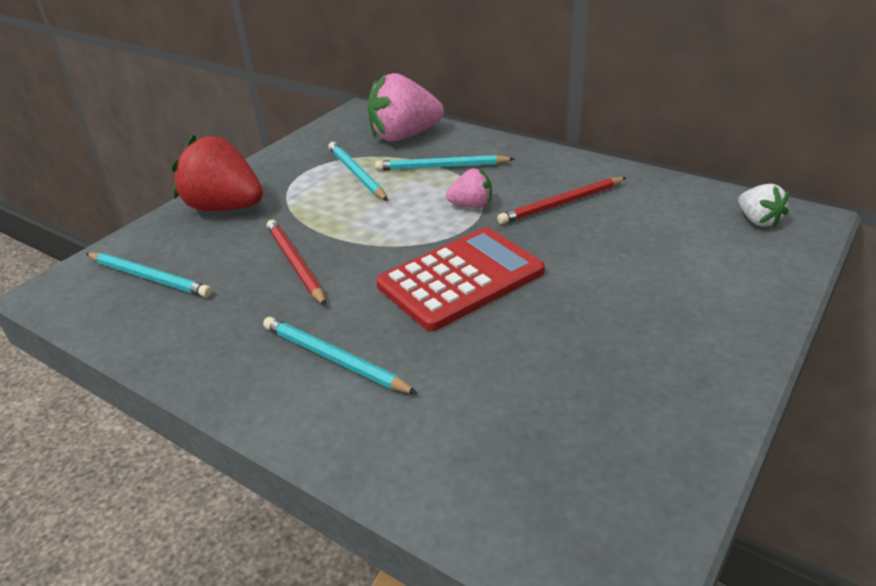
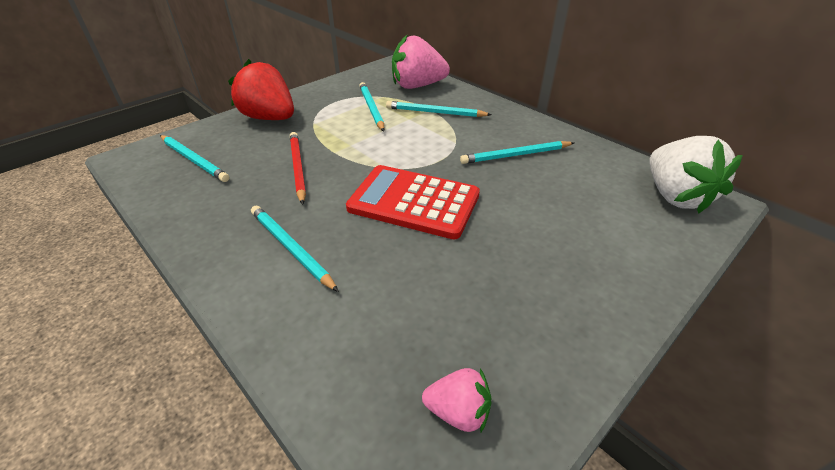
camera: 10 degrees right, 5 degrees up
(461, 279) = (414, 202): red calculator -> red calculator turned 135 degrees counterclockwise
(471, 205) = (445, 145): pink strawberry -> pink strawberry (458, 411)
(562, 204) = (516, 155): red pencil -> turquoise pencil
(758, 220) = (675, 196): white strawberry -> white strawberry, size x1.94

